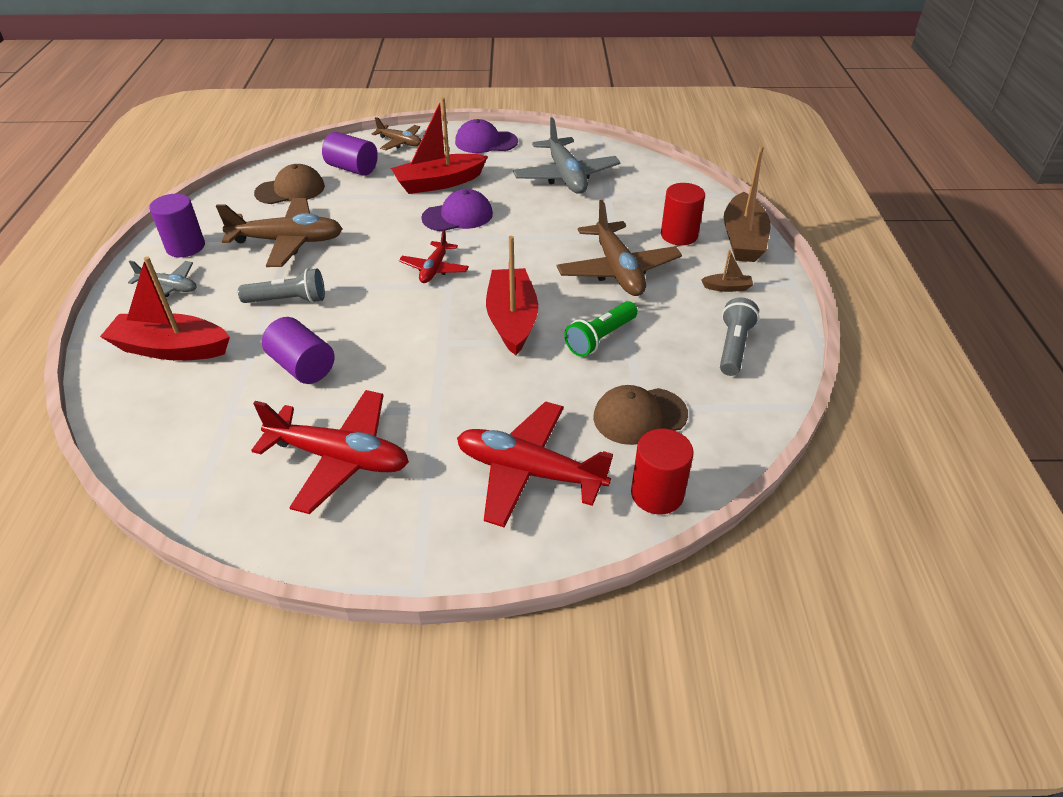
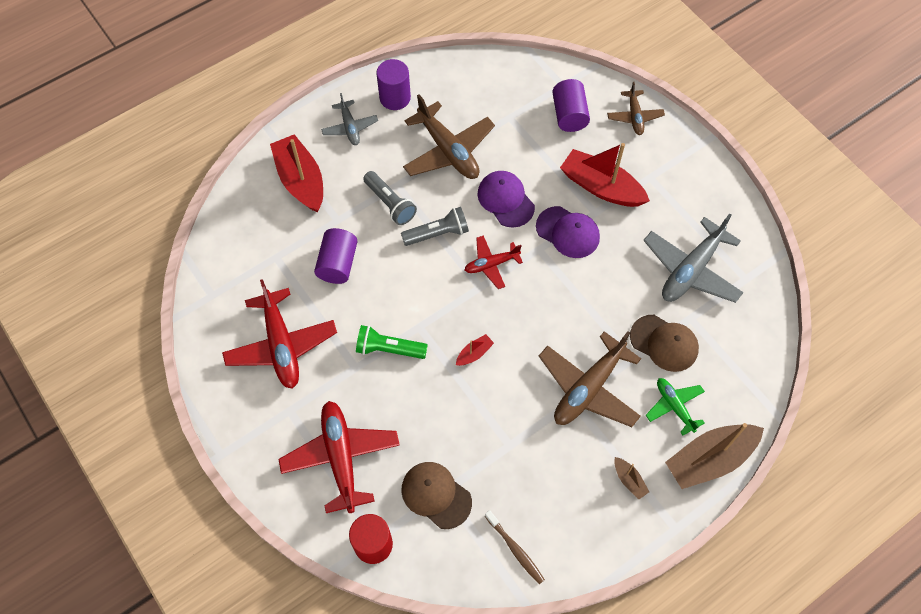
camera: 55 degrees right, 20 degrees up
(290, 190) = (507, 100): brown cap -> brown cap (664, 343)
(486, 142) = (692, 175): purple cap -> purple cap (505, 200)
(512, 320) = (474, 353): red boat -> red boat, size x0.44
(600, 338) = (498, 424): green flashlight -> green flashlight (389, 349)
(679, 235) = (674, 406): red cylinder -> green plane
(733, 347) = (556, 521): grey flashlight -> grey flashlight (437, 233)
(743, 387) = (515, 549): none -> brown toothbrush

